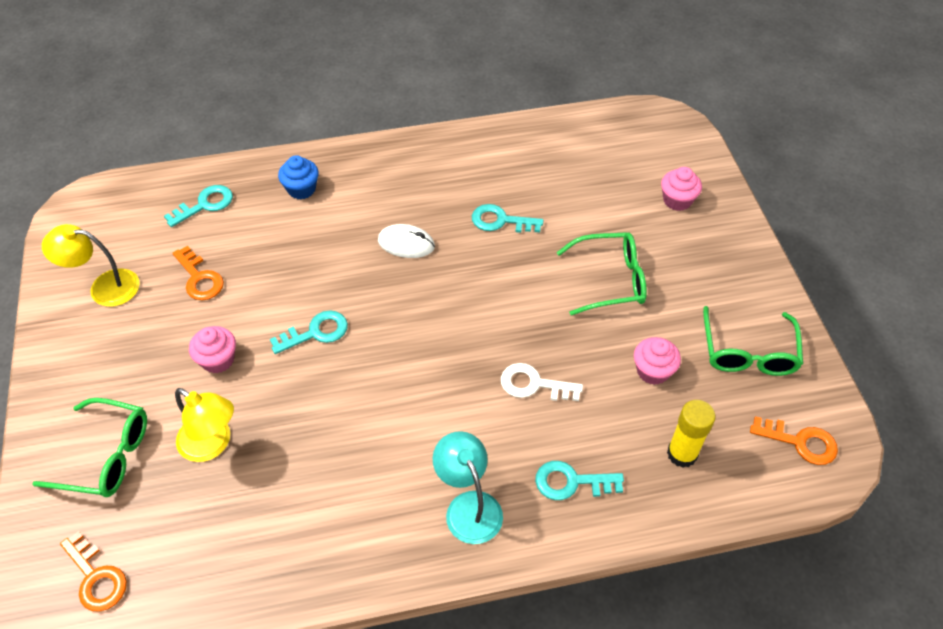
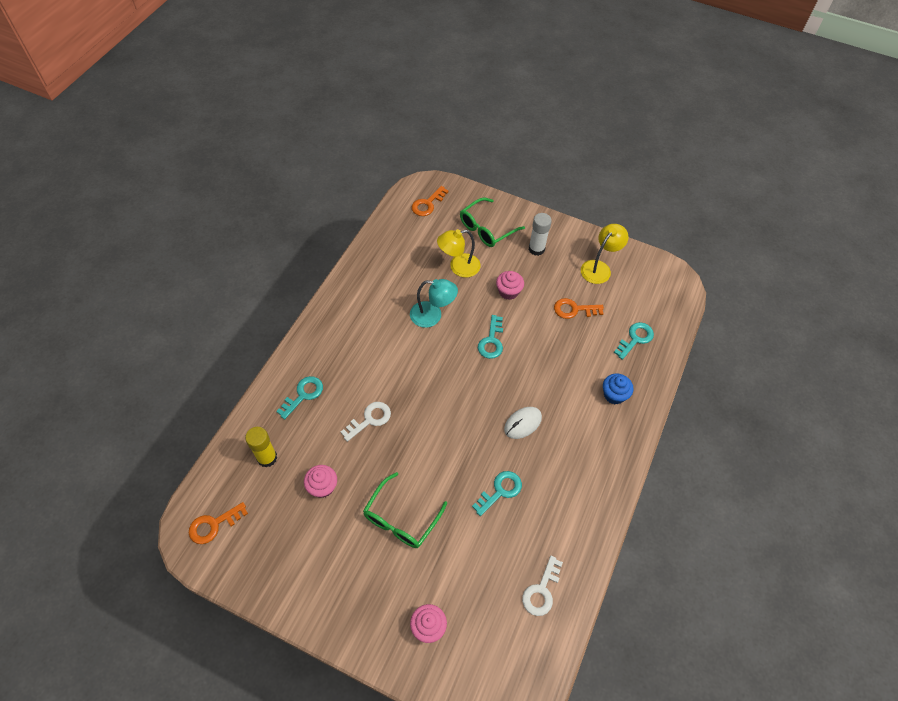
camera: 125 degrees right, 5 degrees up
(96, 577) = (428, 204): orange key -> orange key turned 45 degrees counterclockwise
(112, 371) = (536, 249): none -> white glue stick
(205, 205) = (635, 339): turquoise key -> turquoise key turned 135 degrees counterclockwise
(468, 506) = (334, 344): turquoise lamp -> turquoise lamp (432, 316)
(563, 146) = (541, 590): none -> white key
(748, 352) = (284, 553): green glasses -> none

